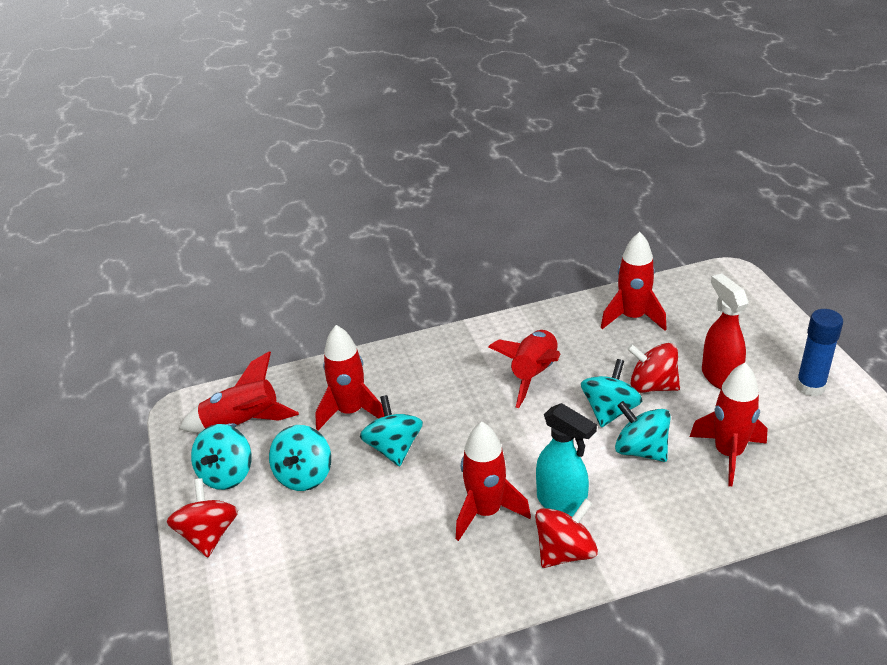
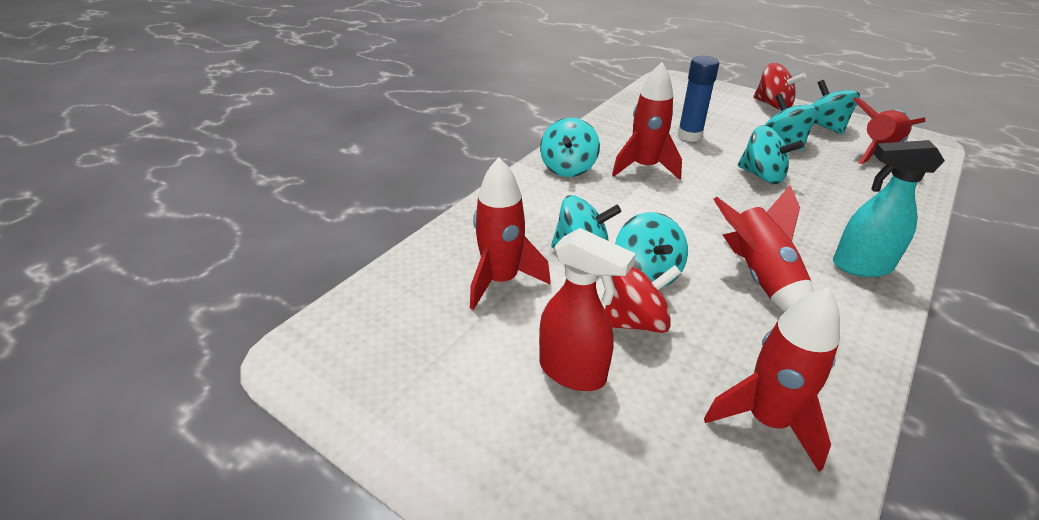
camera: 140 degrees right, 0 degrees up
(350, 412) = (834, 183): red rocket -> none
(562, 503) = (601, 190): turquoise spray bottle -> turquoise spray bottle (860, 266)
(565, 552) = (568, 168): red spinning top -> turquoise spinning top
(810, 387) = (451, 414): blue glue stick -> blue glue stick (689, 136)

